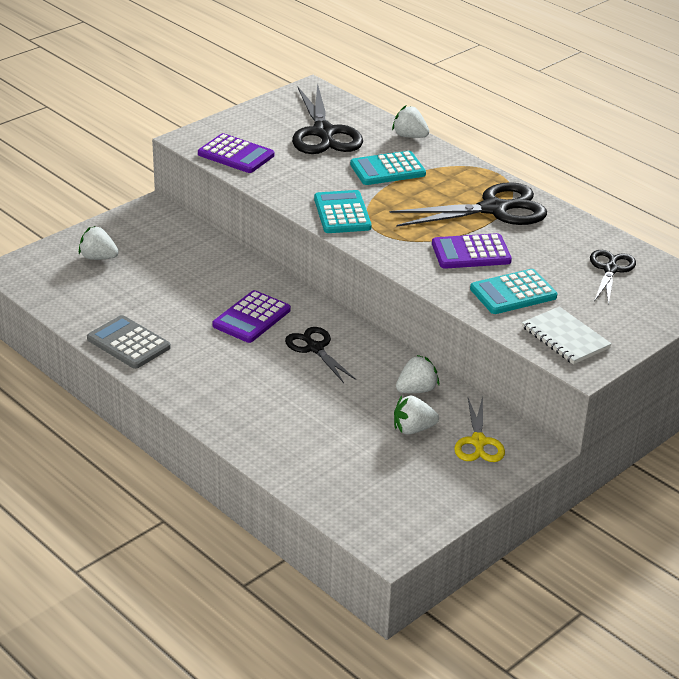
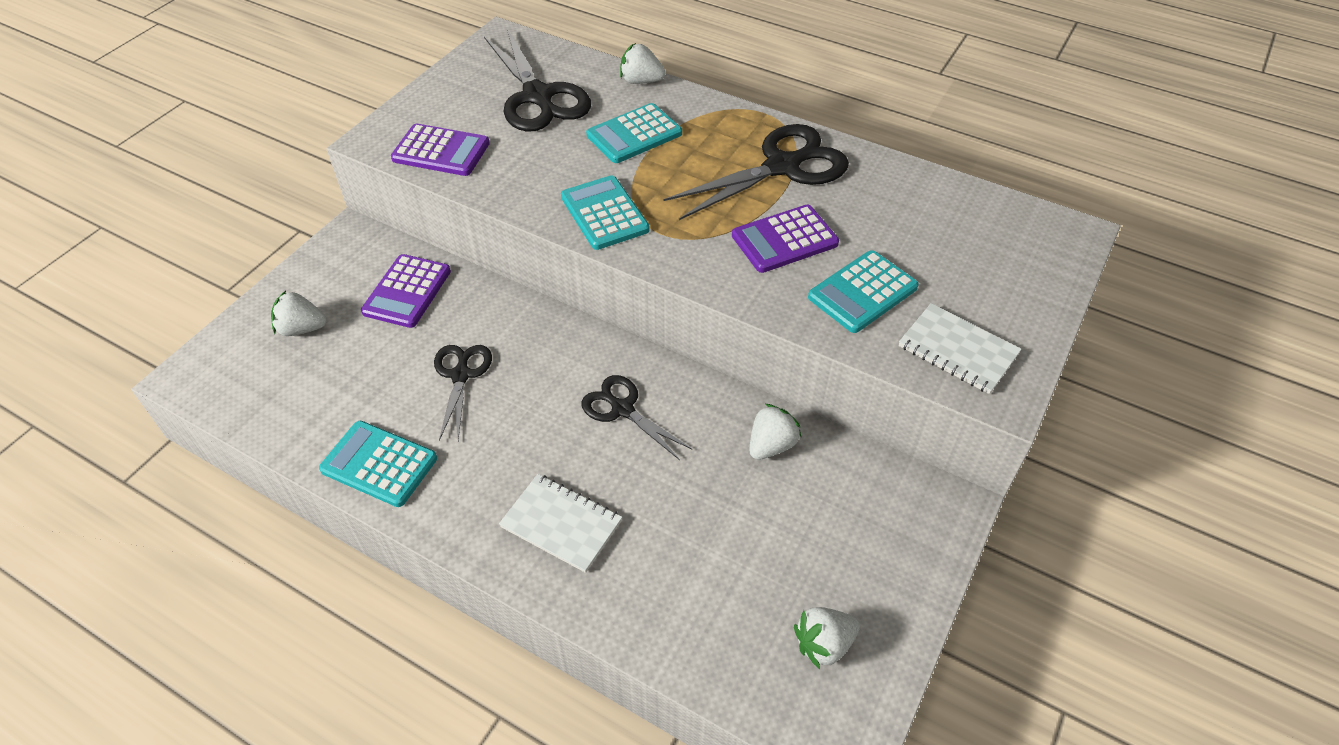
camera: 15 degrees left, 15 degrees up
(128, 343) = (379, 464): grey calculator -> turquoise calculator
(244, 400) = (561, 524): none -> white notebook
(251, 318) = (527, 379): purple calculator -> purple calculator (407, 291)
(413, 429) = (792, 513): white strawberry -> white strawberry (823, 644)
(478, 442) = (879, 512): yellow scissors -> none
(610, 269) = (956, 227): black scissors -> black scissors (461, 375)

